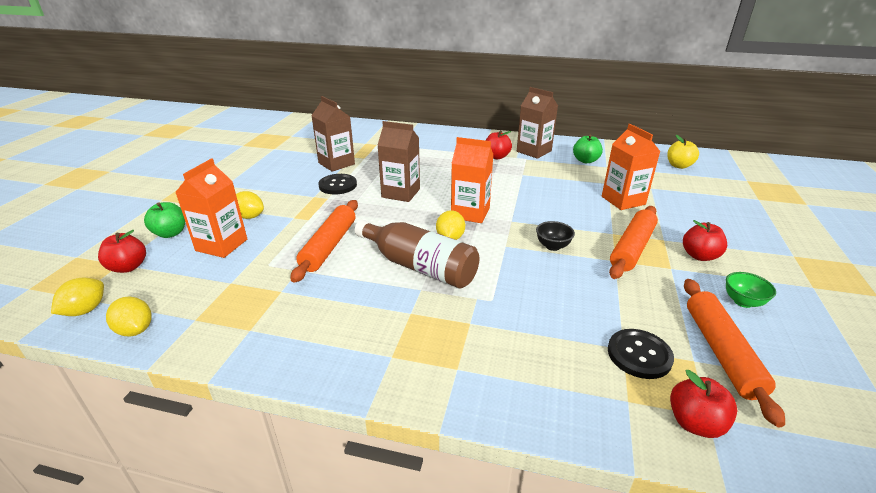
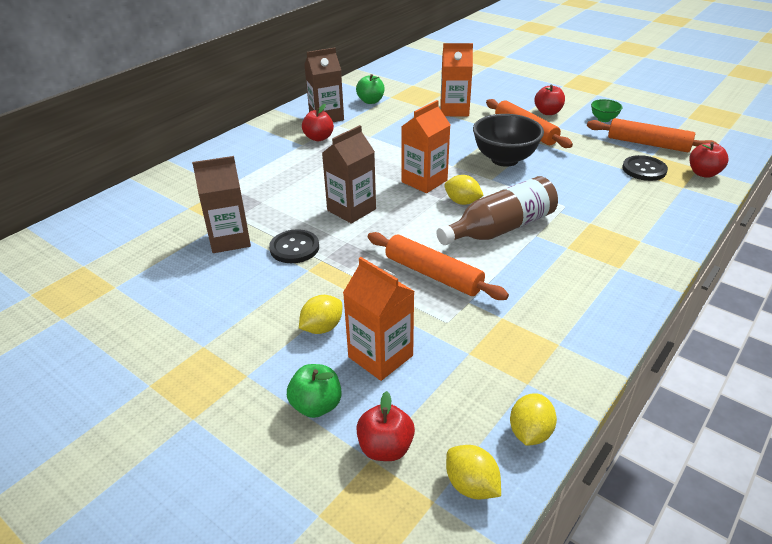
camera: 65 degrees left, 5 degrees up
(135, 330) = (530, 433): yellow lemon -> yellow lemon turned 45 degrees counterclockwise
(552, 246) = (504, 159): black bowl -> black bowl, size x2.06
(679, 166) = (416, 71): yellow apple -> none

